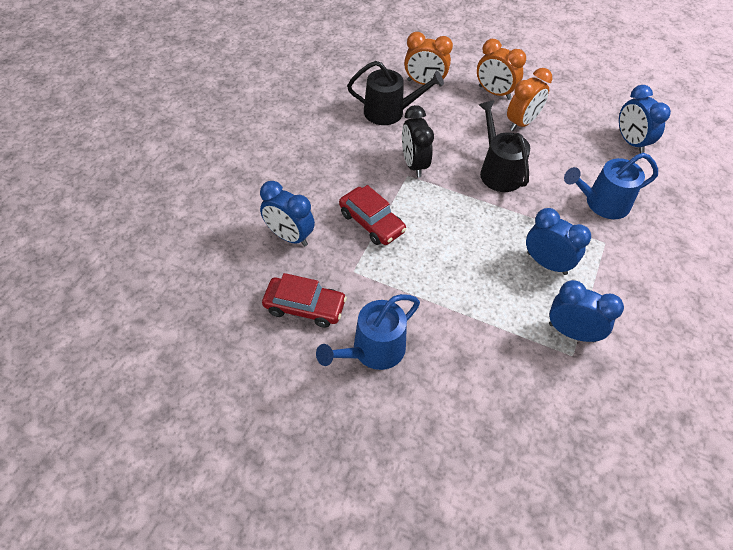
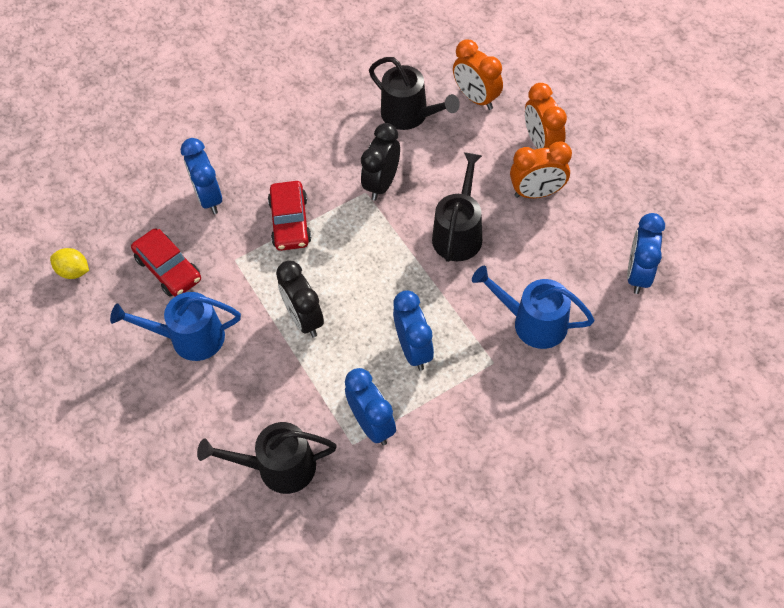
camera: 40 degrees right, 5 degrees up
(219, 354) = (74, 271): none -> yellow lemon
(449, 285) = (304, 319): none -> black clock
(538, 407) = (278, 467): none -> black watering can

